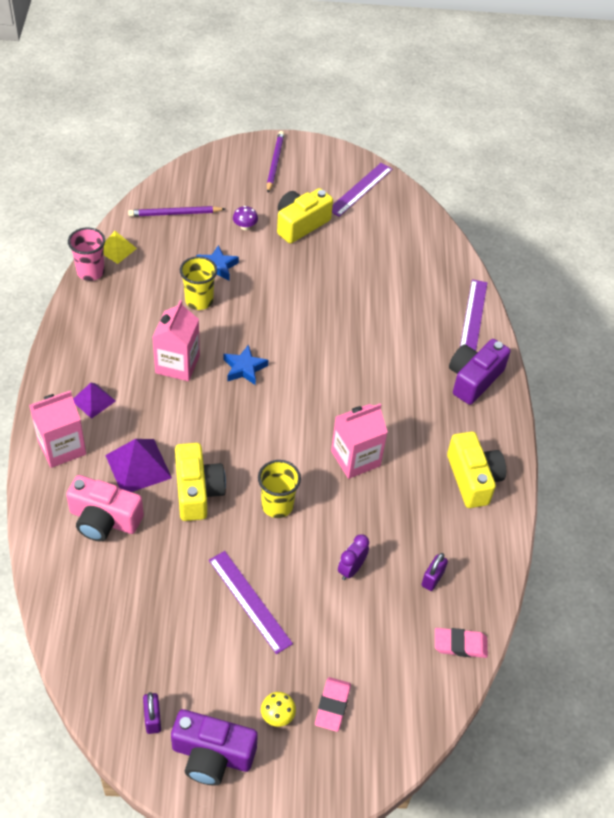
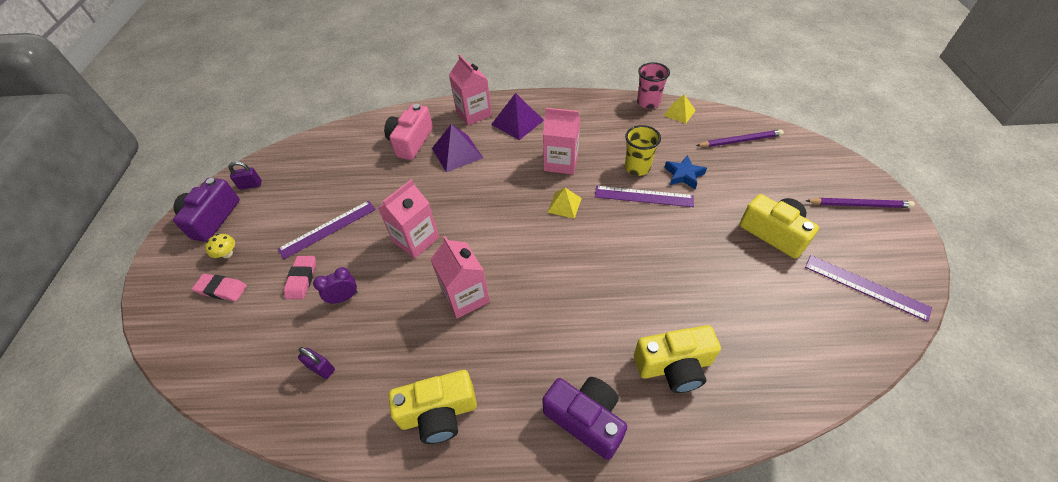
camera: 95 degrees right, 0 degrees up
(93, 400) = (517, 122): purple pyramid -> purple pyramid, size x1.57
(175, 214) = (740, 141): purple pencil -> purple pencil turned 90 degrees clockwise
(197, 491) = (433, 188): yellow camera -> yellow camera (674, 366)
(244, 368) = (564, 205): blue star -> yellow pyramid
(245, 226) = (748, 189): purple mushroom -> none
(277, 505) = (416, 239): yellow cup -> pink carton
(351, 569) = (344, 297): purple clock -> purple clock turned 60 degrees counterclockwise
(460, 645) = (245, 394): pink eraser -> pink eraser (302, 279)
(473, 317) = (692, 422): purple ruler -> purple ruler (643, 196)

